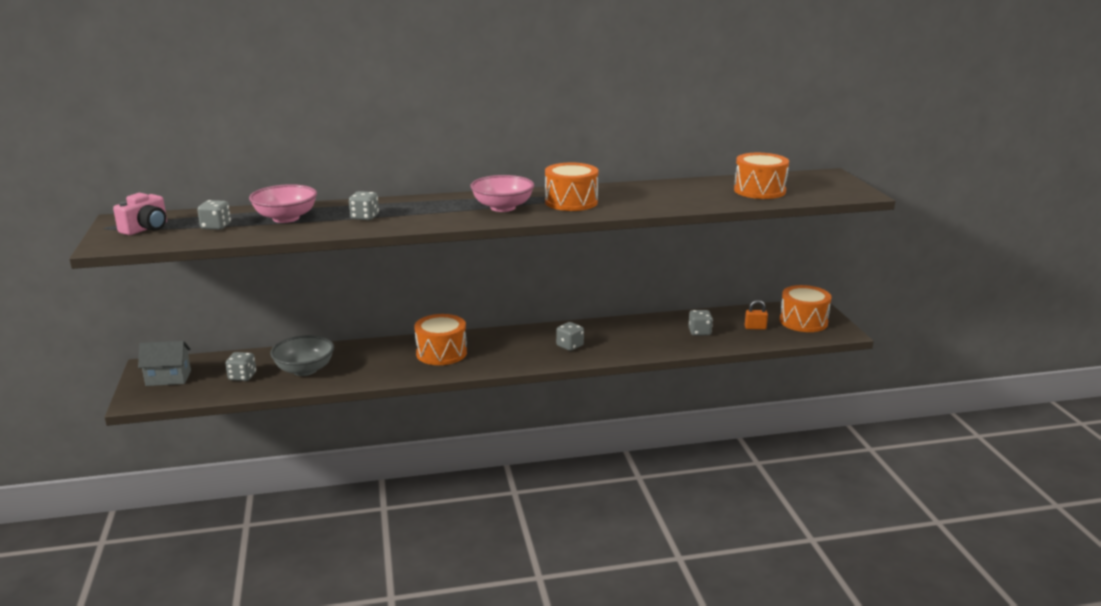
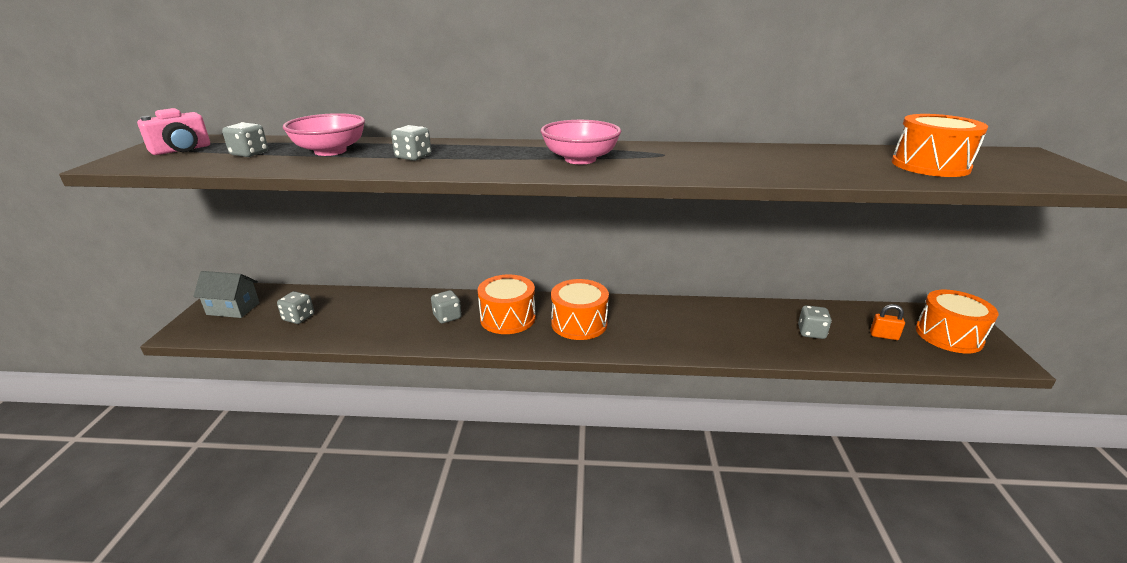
camera: 15 degrees right, 5 degrees up
(304, 370) = (361, 318): grey bowl -> none
(570, 346) = (651, 329): grey dice -> grey dice (447, 317)
(571, 202) = (668, 160): orange drum -> orange drum (579, 323)

